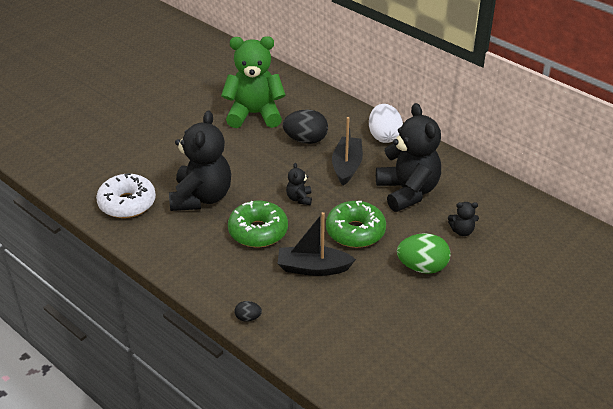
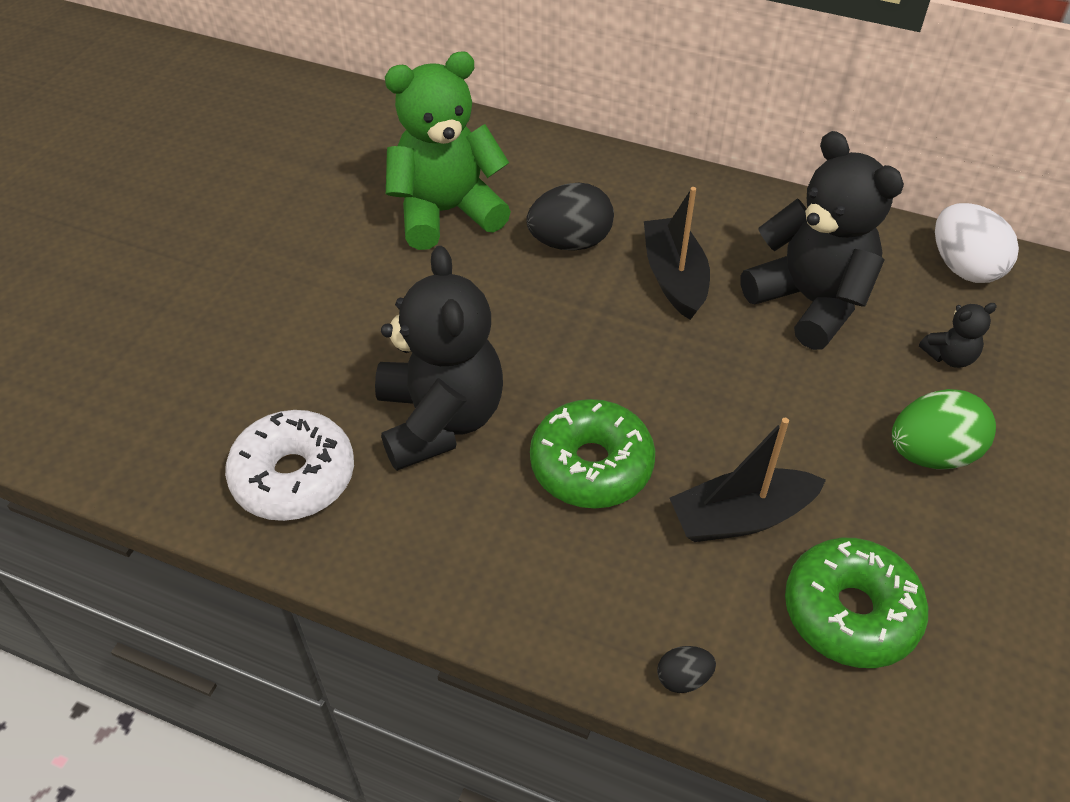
camera: 20 degrees left, 10 degrees up
(299, 198) = (628, 369): black teddy bear -> none
(355, 232) = (770, 412): green donut -> green donut (850, 612)
(384, 136) = (703, 200): white egg -> white egg (963, 267)

